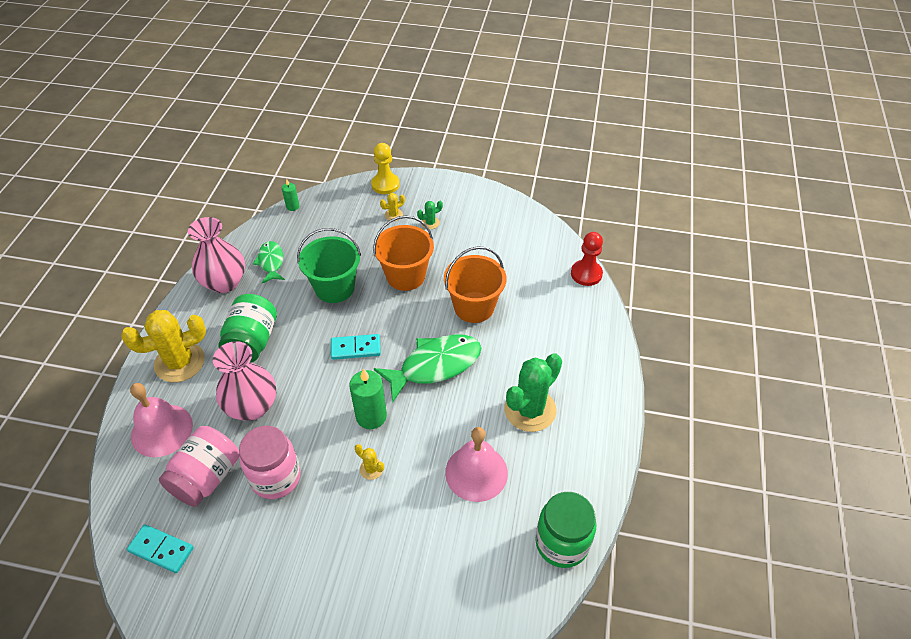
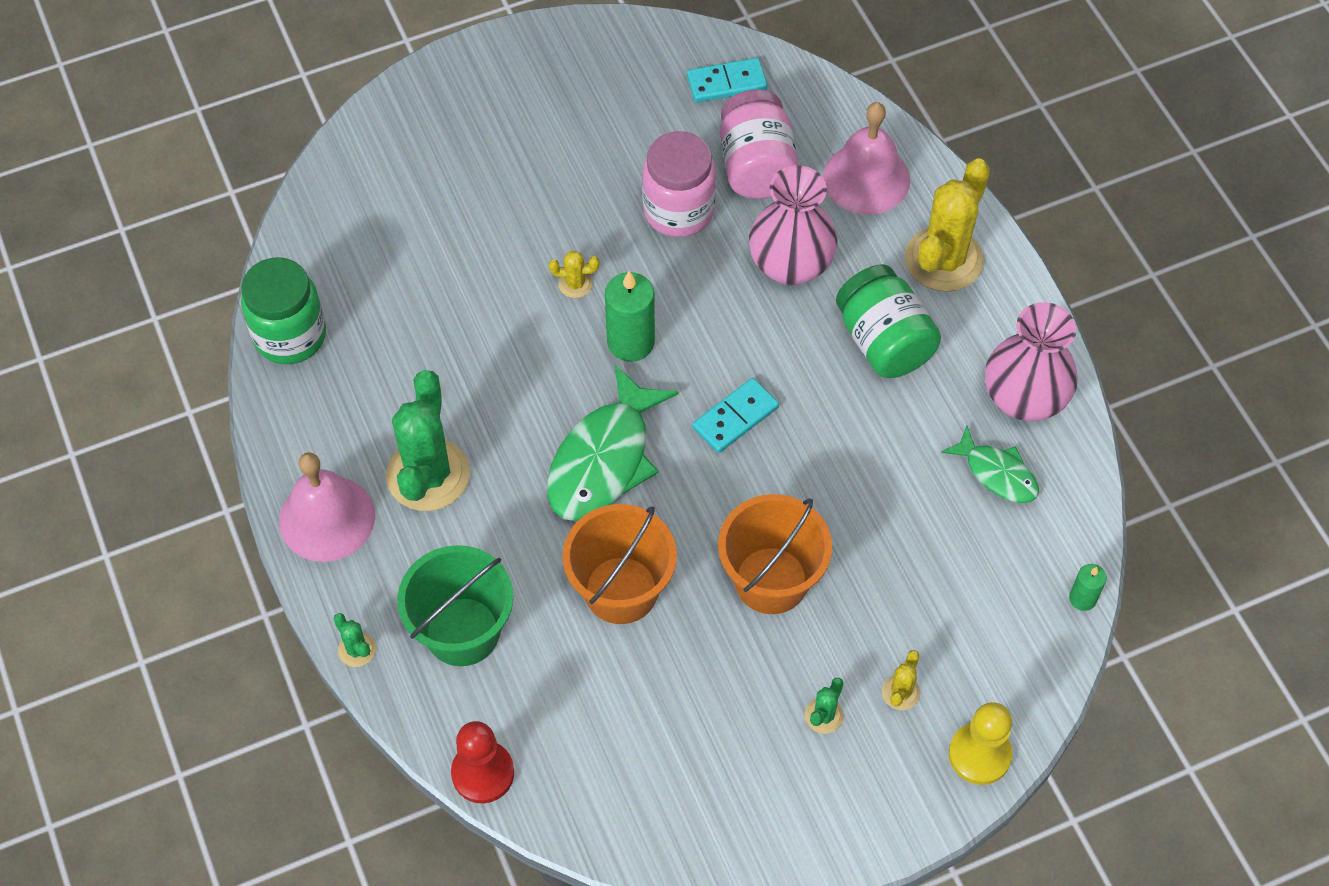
camera: 145 degrees right, 10 degrees up
(334, 288) = (857, 491): green bucket -> green bucket (462, 631)
(476, 472) = (444, 354): pink bell -> pink bell (327, 518)
(616, 349) = (357, 650): none -> green cactus

